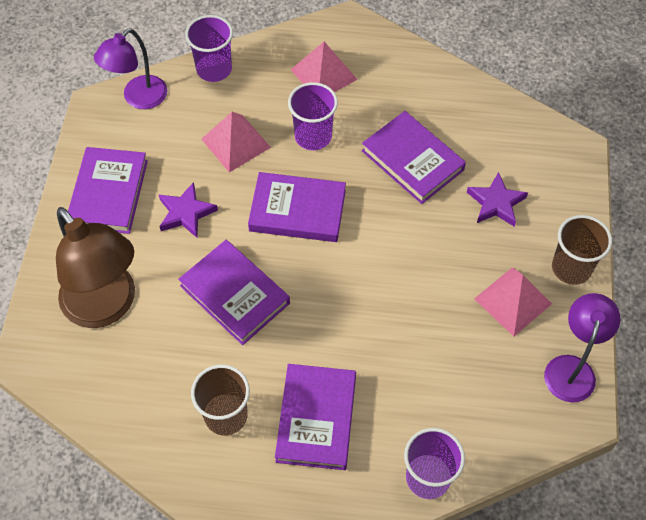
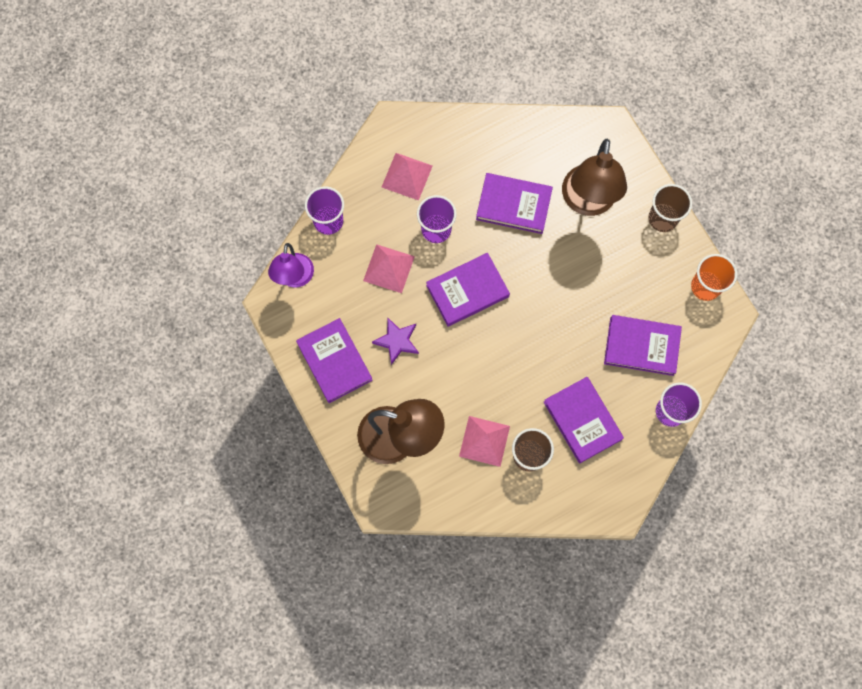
camera: 35 degrees left, 15 degrees up
(234, 294) = (473, 375): purple book -> purple book (641, 346)
(496, 203) = (587, 202): purple star -> brown lamp
(513, 301) = (643, 265): pink pyramid -> pink pyramid (484, 441)
(571, 368) = (705, 286): purple lamp -> orange cup

